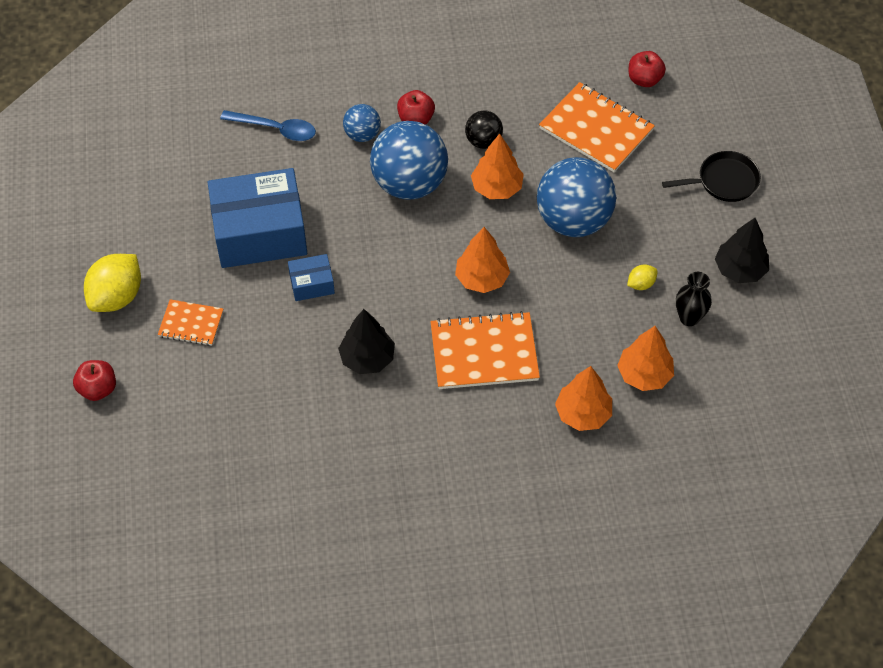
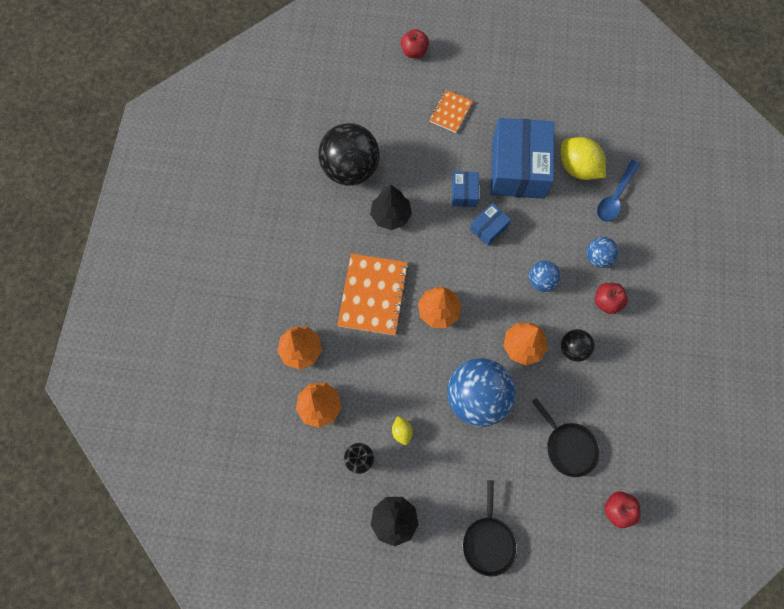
camera: 105 degrees right, 15 degrees up
(117, 296) = (484, 72): yellow lemon -> yellow lemon (577, 168)
(310, 423) = (350, 169): none -> black ball
(354, 248) = (488, 228): none -> blue box
(409, 184) = (541, 281): blue ball -> blue ball, size x0.50
(596, 129) = (568, 446): orange notebook -> black pan

